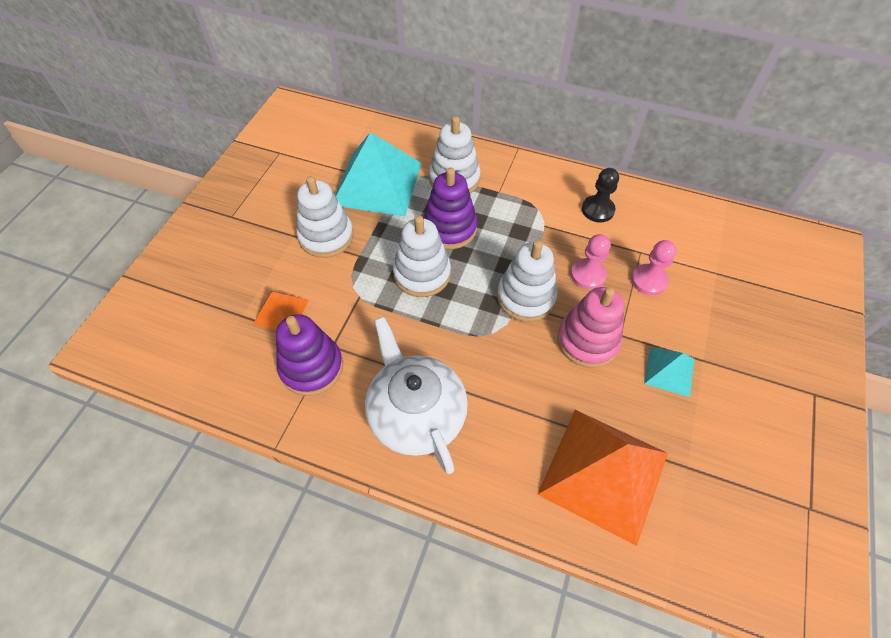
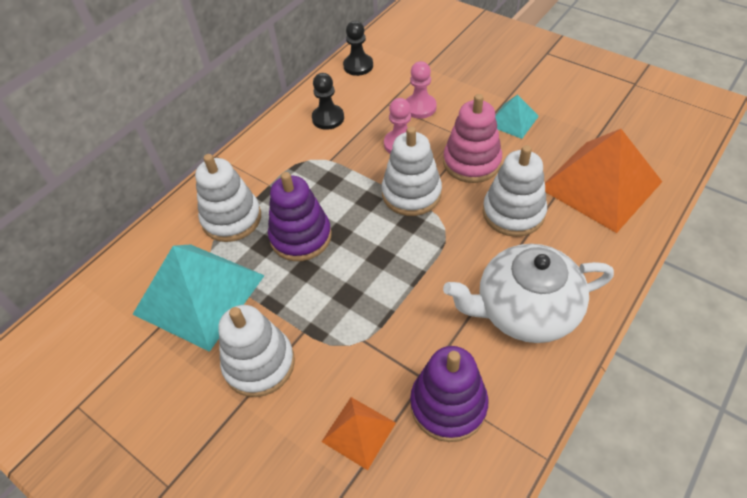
camera: 70 degrees left, 5 degrees down
(422, 274) = (353, 273): white stacking toy -> white stacking toy (513, 213)
(686, 214) = (358, 66): none -> black pawn

